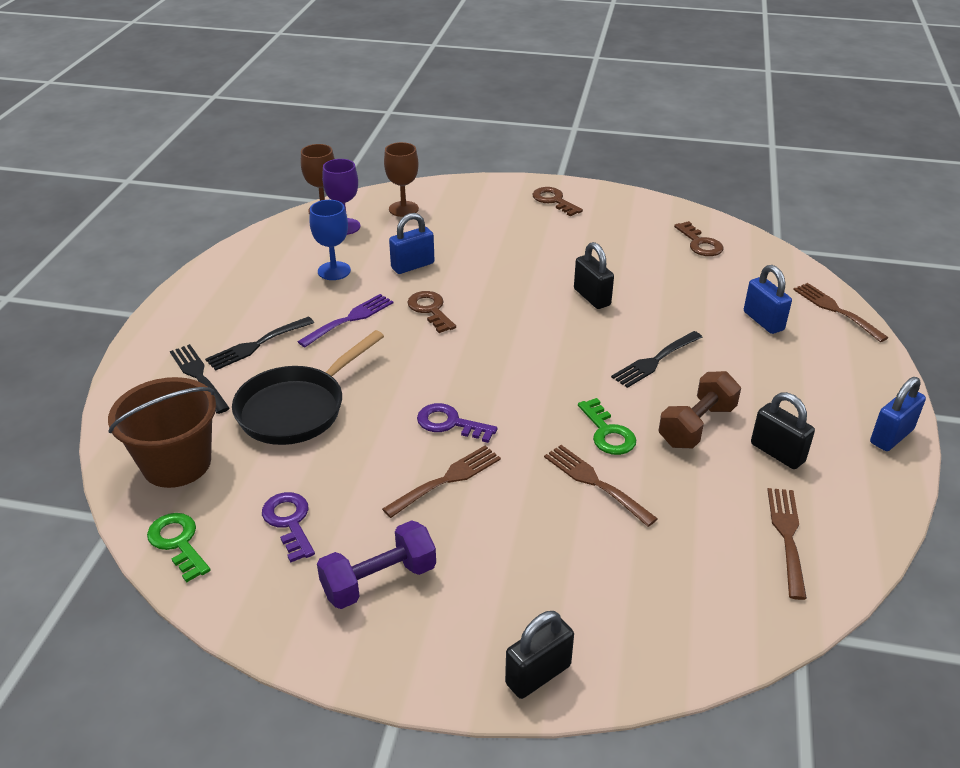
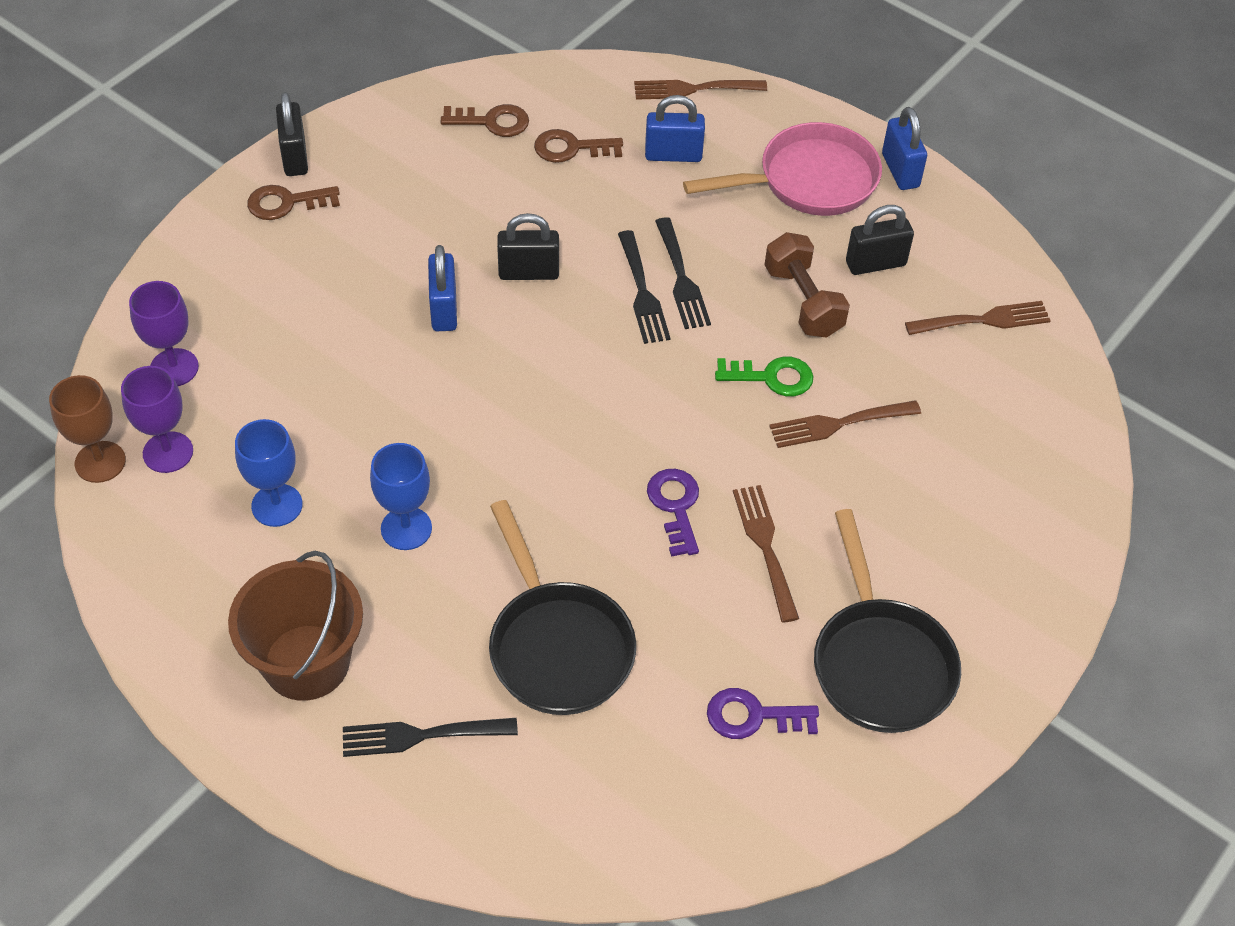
camera: 65 degrees left, 15 degrees up
(177, 463) = (588, 804): brown bucket -> brown bucket (306, 662)
(178, 543) = (729, 836): green key -> none
(257, 345) = (394, 649): black fork -> black fork (642, 292)
(349, 319) = (406, 528): purple fork -> blue goblet
(379, 580) = (880, 663): purple dumbbell -> black pan
(403, 209) = (174, 368): brown goblet -> purple goblet
(412, 266) = (330, 415): blue padlock -> blue padlock (444, 309)
(430, 310) = (444, 436): brown key -> brown key (571, 148)
(450, 423) = (675, 506): purple key -> purple key turned 120 degrees clockwise
(538, 674) = (1051, 582): black padlock -> black padlock (295, 157)
(787, 537) = (983, 320): brown fork -> brown fork turned 135 degrees clockwise
(819, 391) = (809, 181): none -> pink pan

